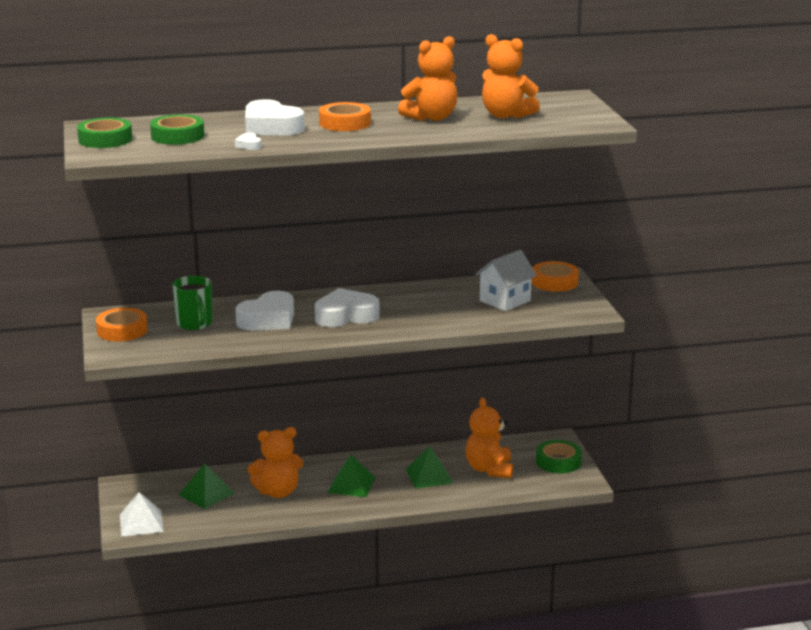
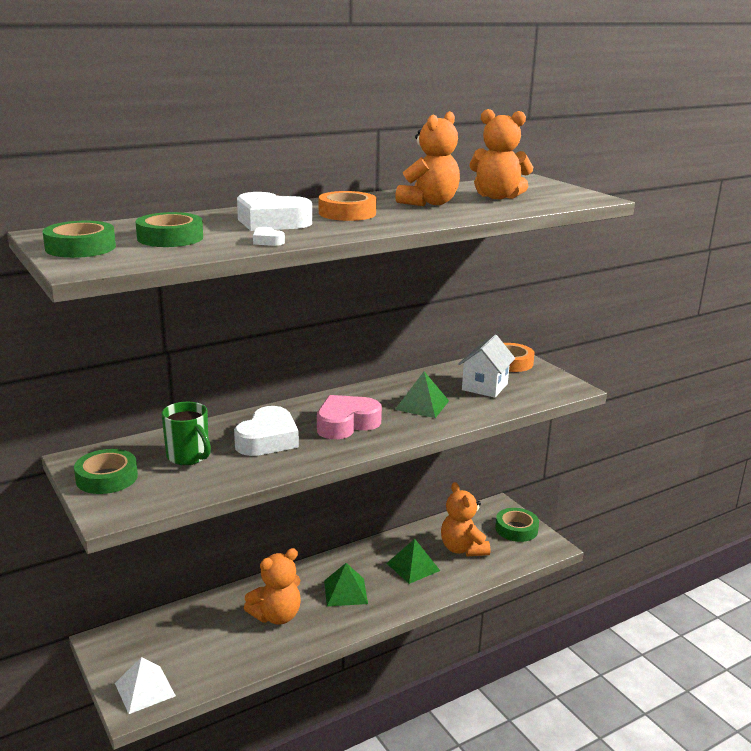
camera: 20 degrees left, 0 degrees up
(122, 330) = (107, 478): orange tape -> green tape
(206, 494) = (201, 634): green pyramid -> green pyramid (422, 405)
(346, 316) = (346, 424): white heart -> pink heart

